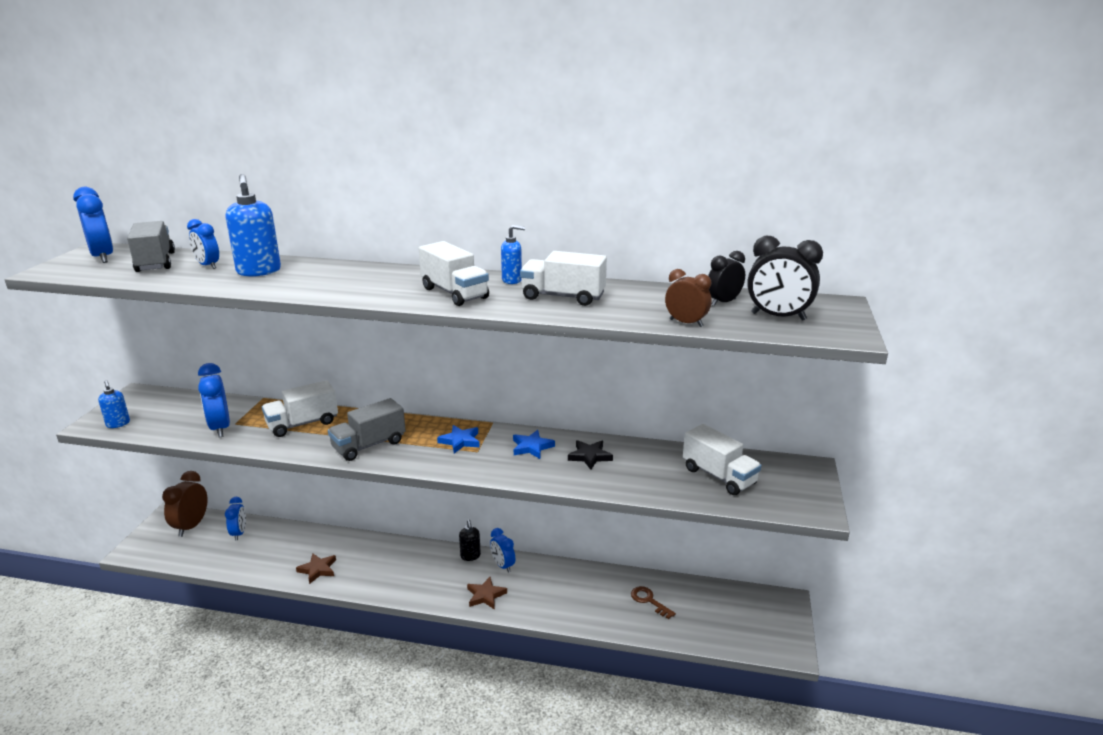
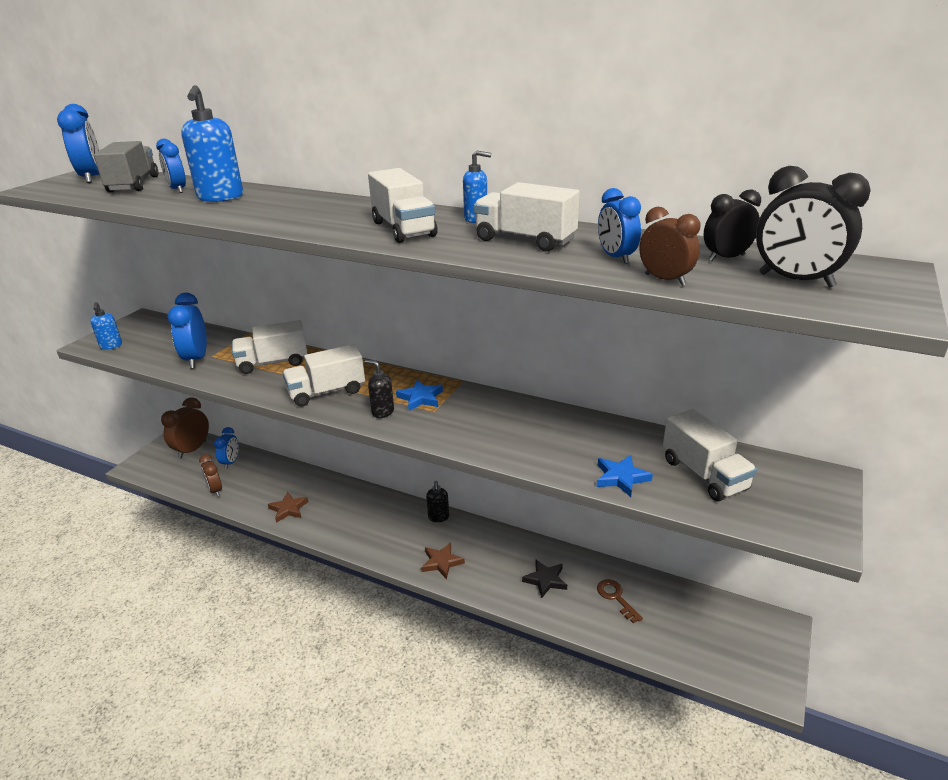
camera: 15 degrees right, 5 degrees up
(232, 562) = (215, 490): none -> brown clock
(369, 445) = (327, 392): grey truck -> white truck
(430, 457) = (382, 412): none -> black soap dispenser
(503, 565) = (468, 532): blue clock -> blue clock (616, 257)
(532, 447) = (494, 413): blue star -> blue star (621, 478)
(590, 456) = (555, 431): black star -> black star (545, 580)

